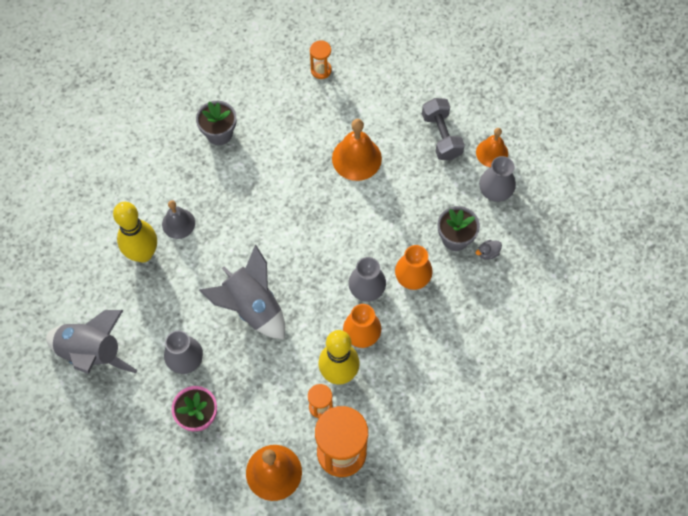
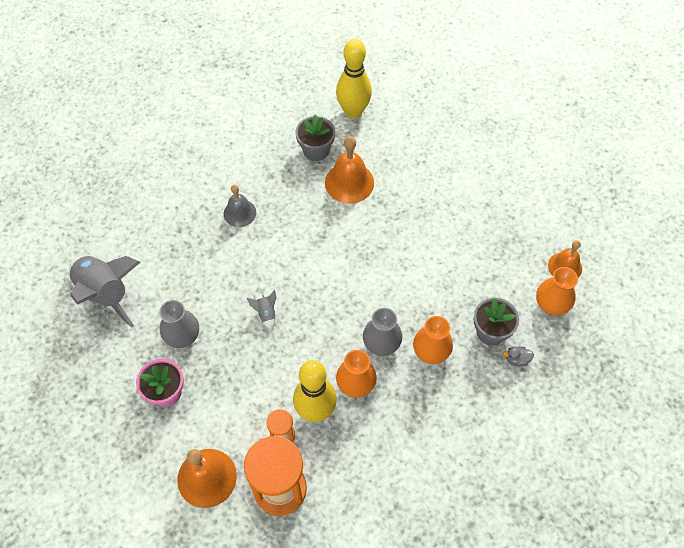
camera: 25 degrees right, 5 degrees down
(143, 254) = (195, 226): yellow bowling pin -> yellow bowling pin (353, 112)
(251, 307) = (266, 313): grey rocket -> grey rocket, size x0.41
(321, 70) = (435, 131): orange hourglass -> none
(356, 158) = (430, 220): orange bell -> orange bell (349, 182)
(441, 136) = (521, 232): grey dumbbell -> none
(495, 191) = (551, 303): grey vase -> orange vase

